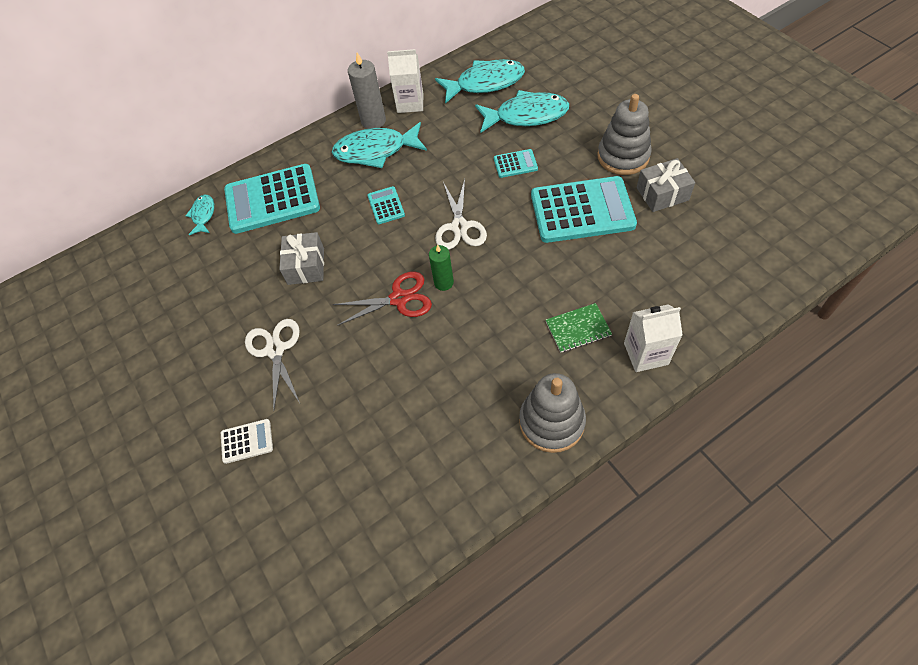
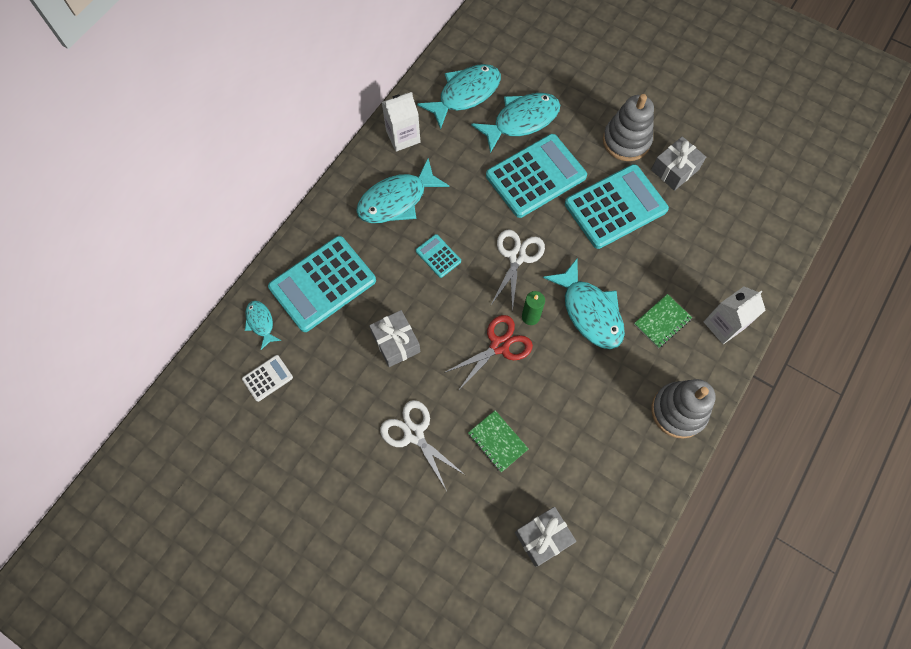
camera: 30 degrees left, 10 degrees up
(247, 441) = (437, 526): white calculator -> white calculator (267, 378)
(342, 494) = (543, 537): none -> grey gift
(349, 384) = (497, 441): none -> green notebook
(373, 121) = (377, 167): grey candle -> none
(459, 227) = (517, 257): white scissors -> white scissors turned 135 degrees counterclockwise
(505, 296) = (589, 311): none -> turquoise fish
(515, 164) = (535, 176): turquoise calculator -> turquoise calculator, size x2.23

